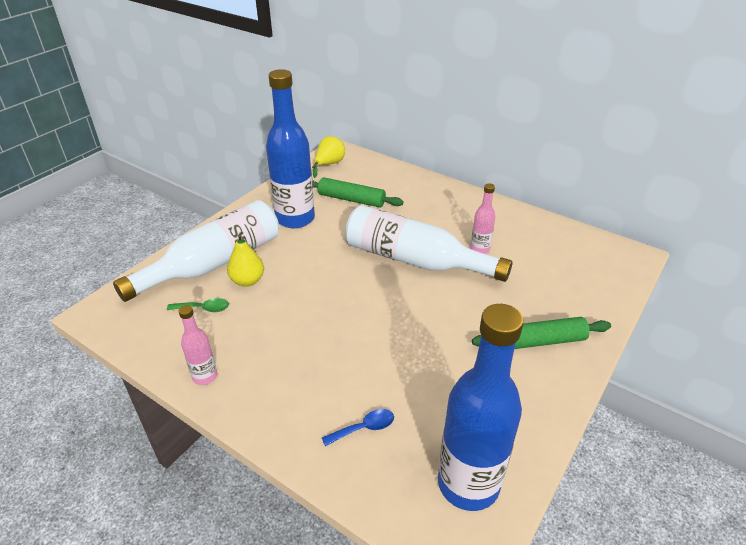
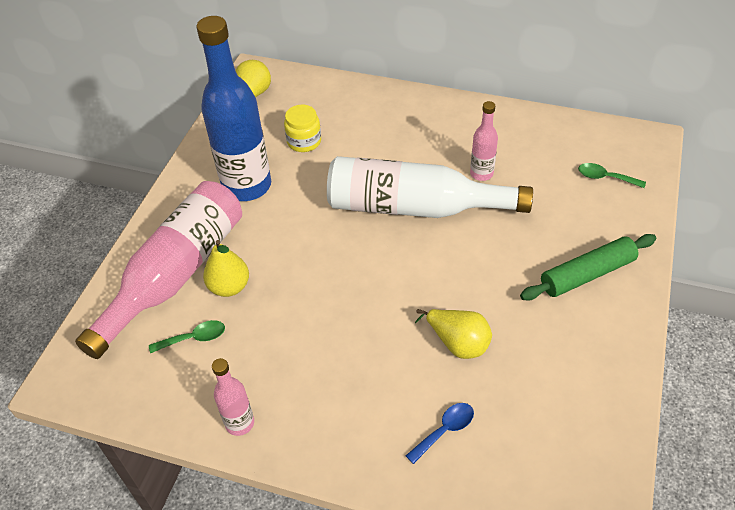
camera: 15 degrees left, 10 degrees up
(214, 263) = (175, 274): white bottle -> pink bottle
(351, 199) = (304, 141): green rolling pin -> yellow jar
(405, 365) = (457, 343): none -> yellow pear
(468, 484) = (574, 458): blue bottle -> none
(584, 274) = (605, 177): none -> green spoon

